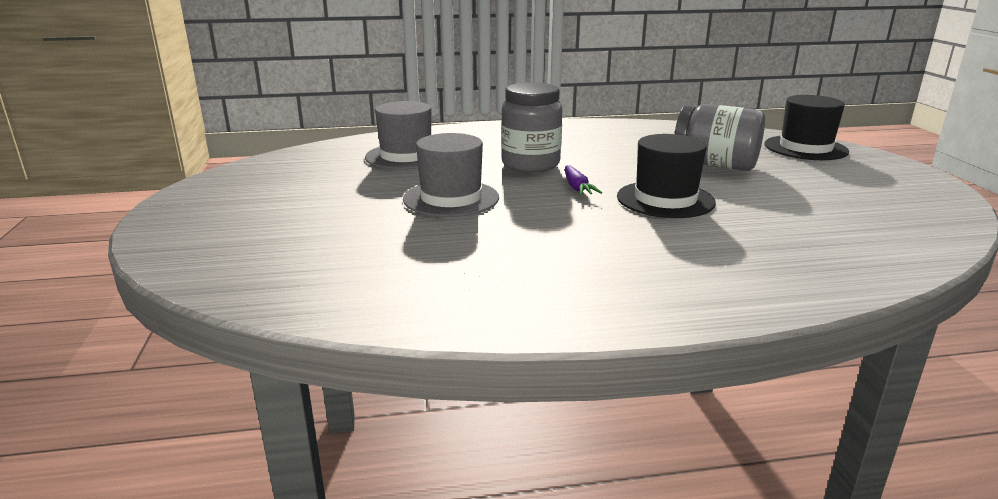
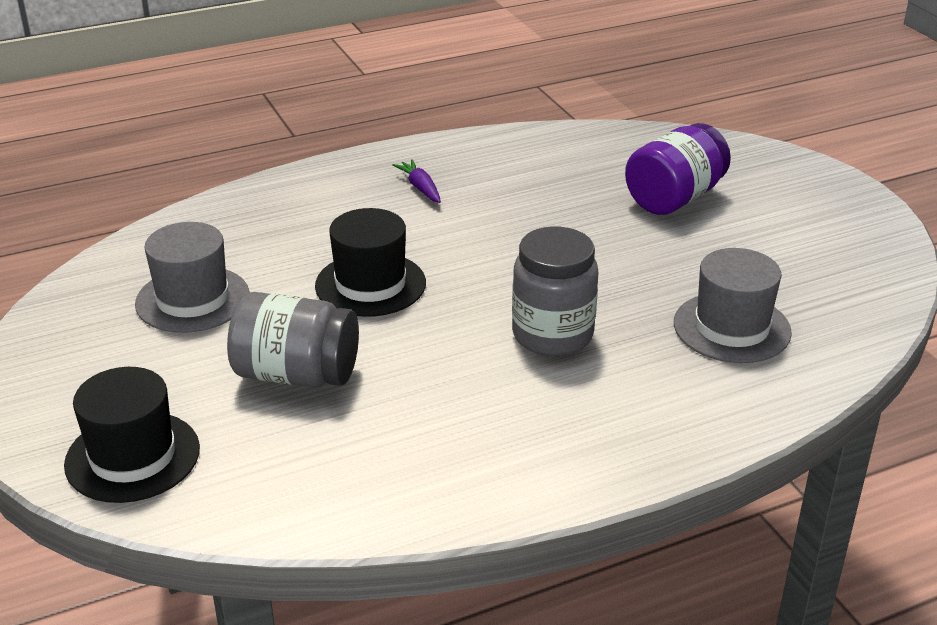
camera: 165 degrees right, 10 degrees up
(338, 227) = (674, 198): none -> purple jar
(451, 198) = (604, 251): grey hat -> grey hat (192, 299)
(577, 187) = (474, 292): purple carrot -> purple carrot (420, 188)

